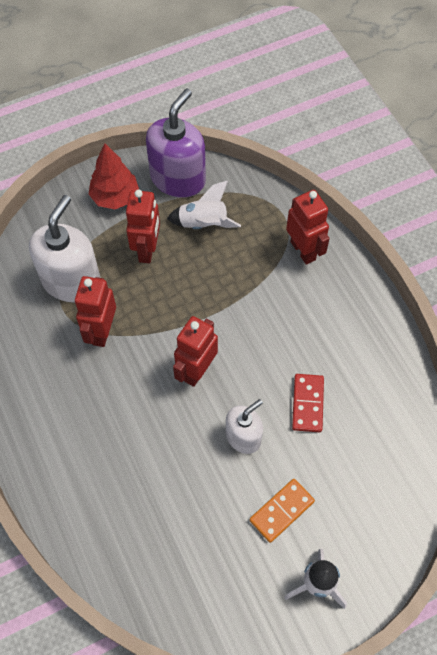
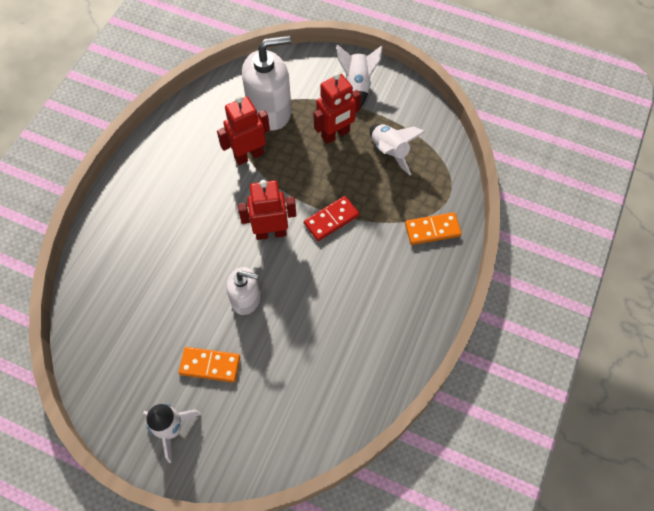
camera: 50 degrees right, 0 degrees up
(115, 197) = (357, 86): red tree -> white rocket
(178, 178) = (410, 110): purple soap dispenser -> none
(303, 250) = (432, 230): red robot -> orange domino
(308, 404) = (308, 323): red domino -> red domino (331, 220)

